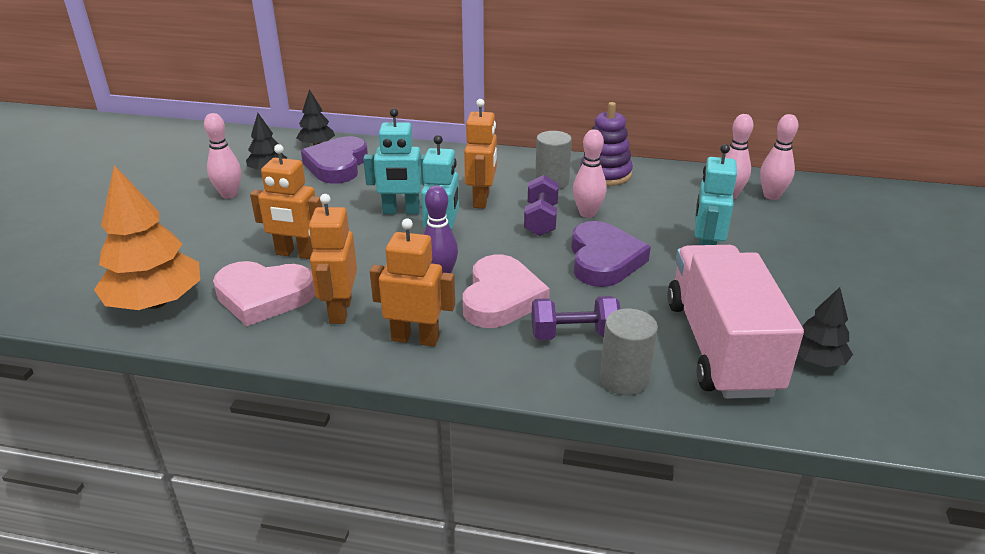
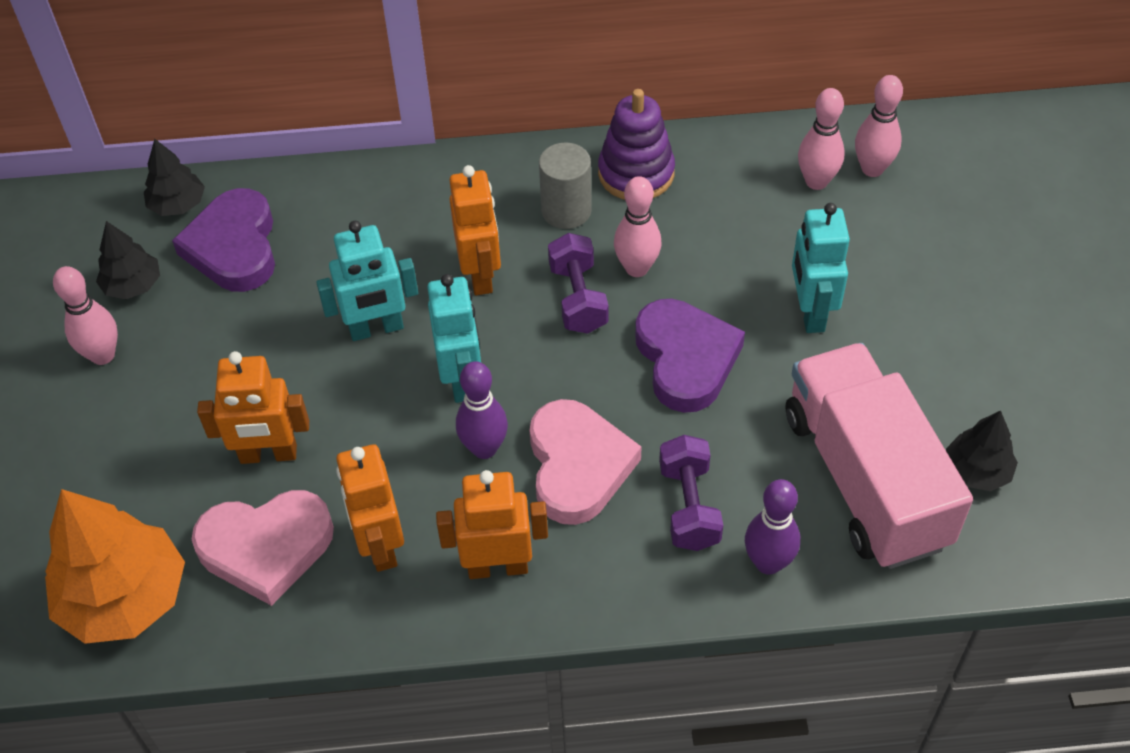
camera: 15 degrees left, 20 degrees up
(574, 335) = (689, 506): purple dumbbell -> purple dumbbell turned 75 degrees counterclockwise
(624, 379) = (768, 563): grey cylinder -> purple bowling pin

